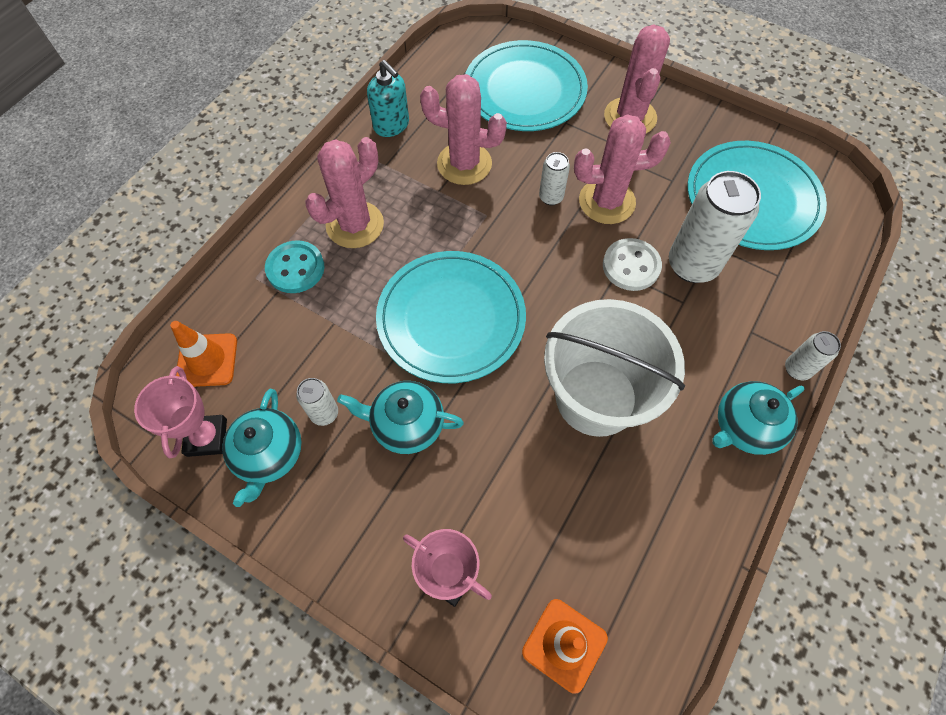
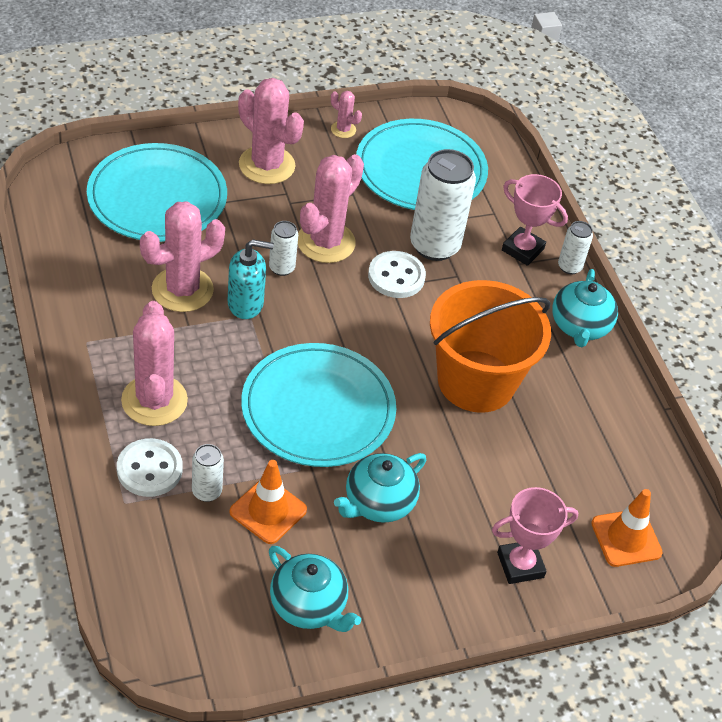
camera: 55 degrees left, 15 degrees down
(207, 360) = (170, 590): orange traffic cone -> orange traffic cone (268, 511)
(207, 437) = (246, 637): pink trophy -> pink trophy (522, 249)
(295, 268) = (149, 469): turquoise button -> white button
(324, 413) = (311, 546): white can -> white can (206, 492)
(391, 125) = (79, 301): turquoise soap dispenser -> turquoise soap dispenser (246, 304)
(596, 397) = (476, 381): white bucket -> orange bucket
(723, 128) = (343, 130): none -> pink cactus

